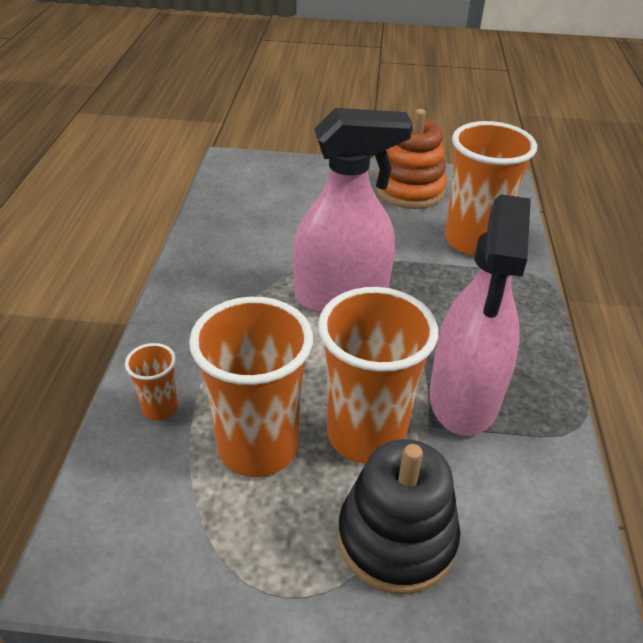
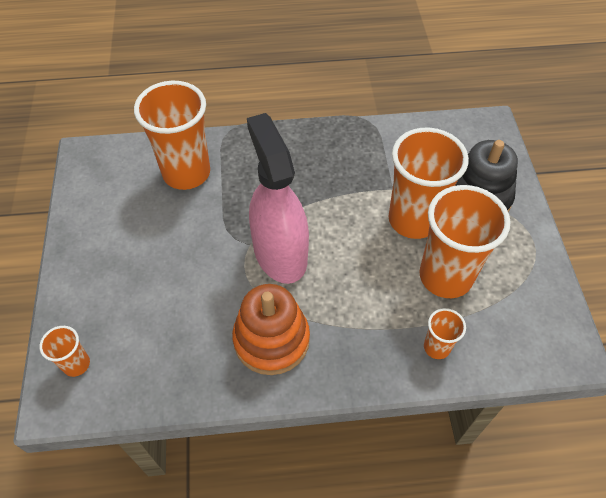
camera: 100 degrees left, 15 degrees up
(260, 170) = (76, 364): none -> orange cup
(410, 190) = (109, 222): orange stacking toy -> orange stacking toy (271, 339)
(464, 397) = (363, 172): pink spray bottle -> none

